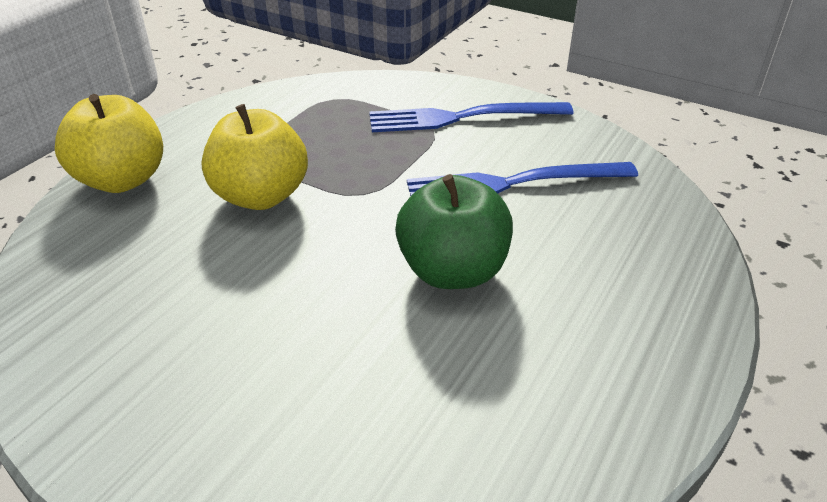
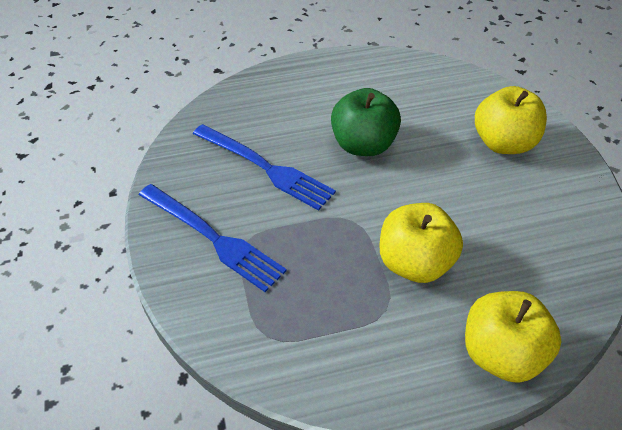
camera: 135 degrees left, 10 degrees up
(262, 410) = (503, 143): none -> yellow apple

